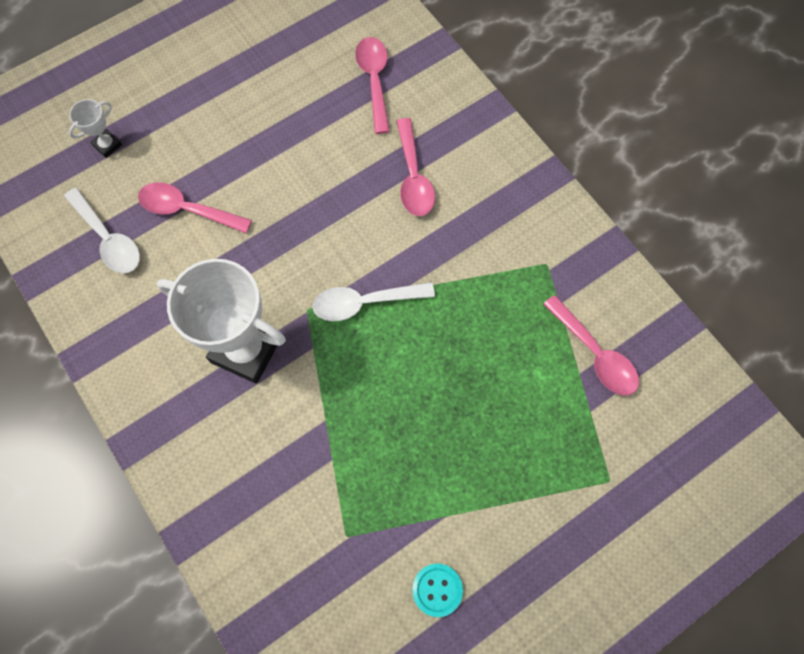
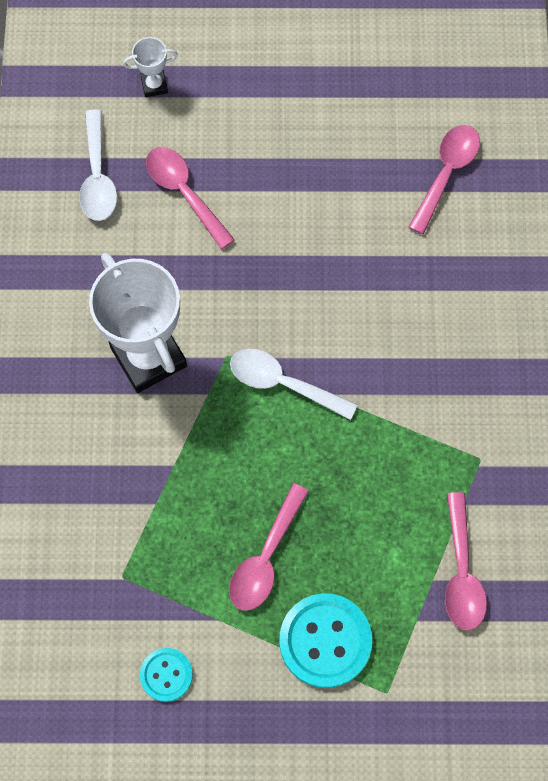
camera: 35 degrees right, 0 degrees up
(413, 177) = (414, 293): pink spoon -> pink spoon (265, 558)
(537, 474) = (325, 641): none -> turquoise button

